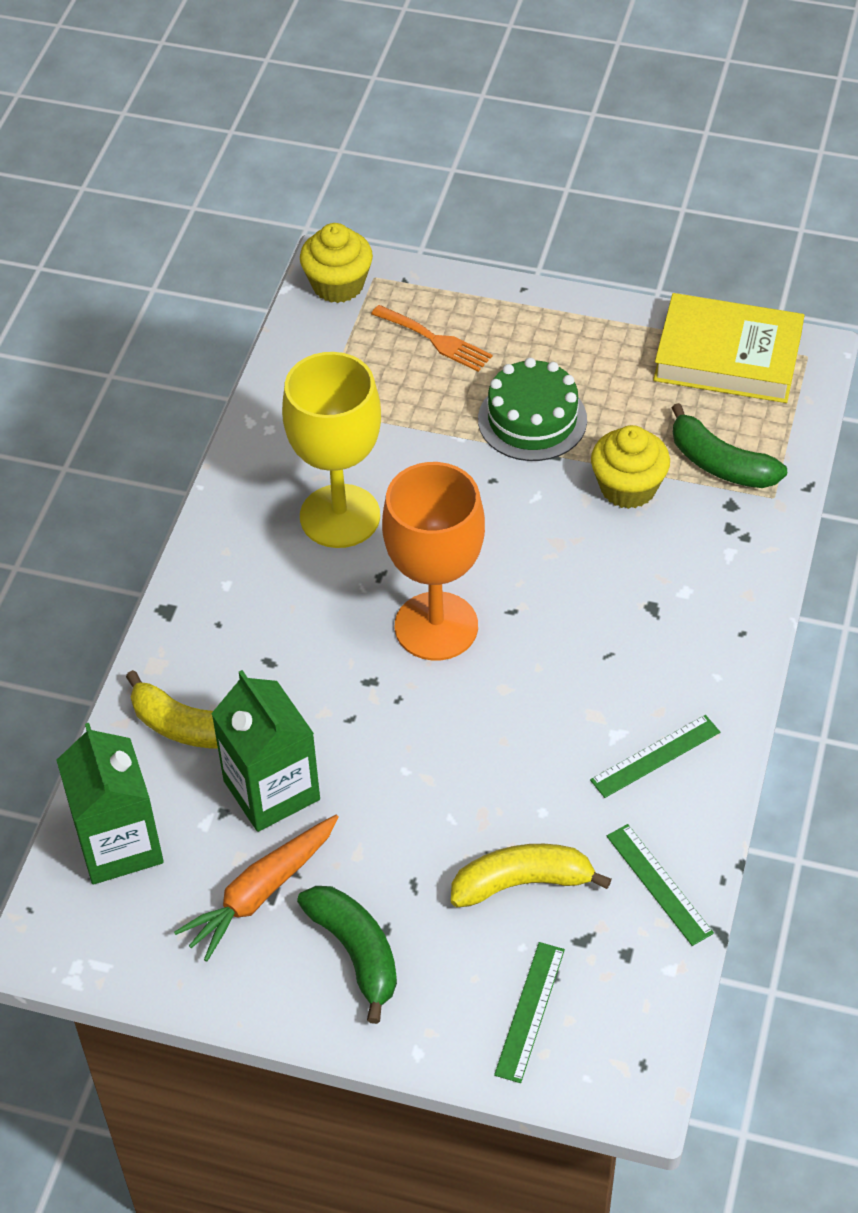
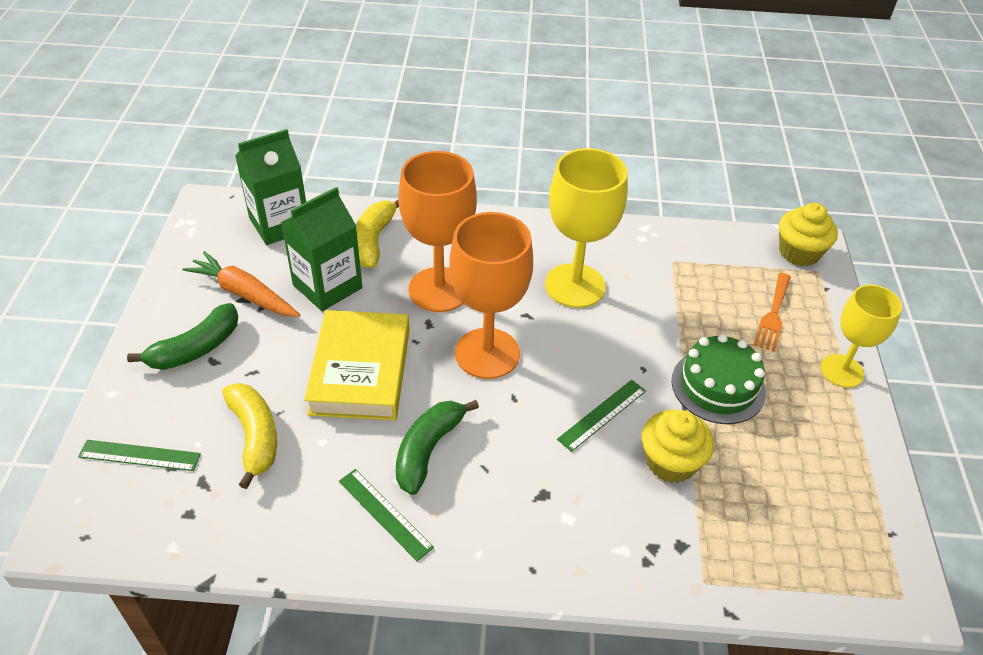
camera: 75 degrees right, 5 degrees down
(310, 662) = (439, 289): none -> orange goblet
(532, 308) = (842, 371): none -> yellow goblet
(659, 884) = (255, 530): green ruler -> green ruler (602, 415)
(720, 464) = (727, 531): green banana -> green banana (428, 450)
(727, 357) = (864, 525): yellow book -> yellow book (360, 371)

